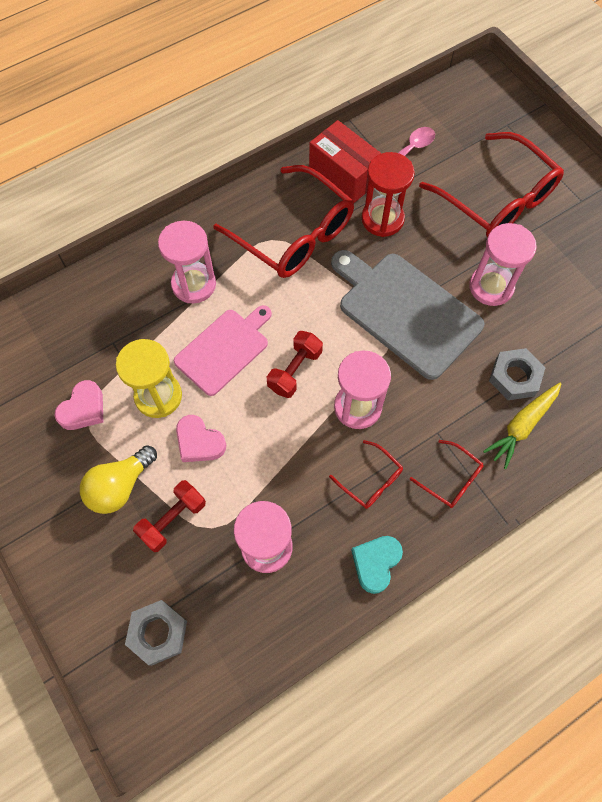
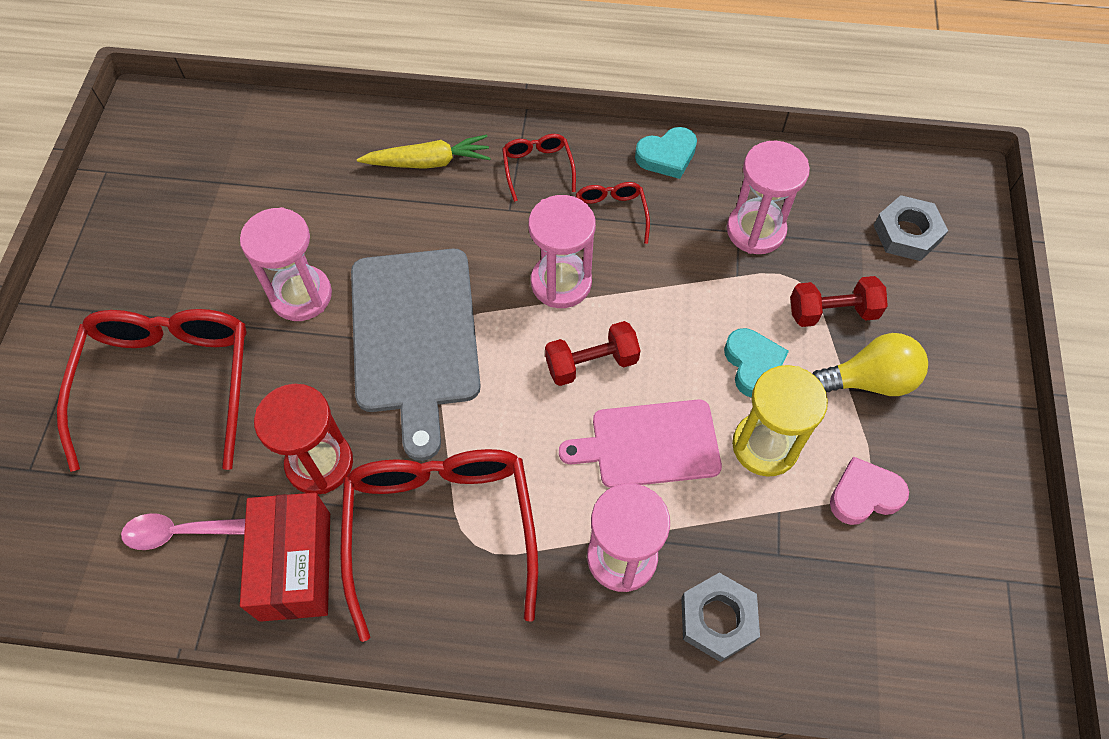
camera: 140 degrees left, 5 degrees down
(199, 442) = (753, 365): pink heart -> turquoise heart
(514, 377) = (385, 202): grey nut -> grey nut (718, 619)

